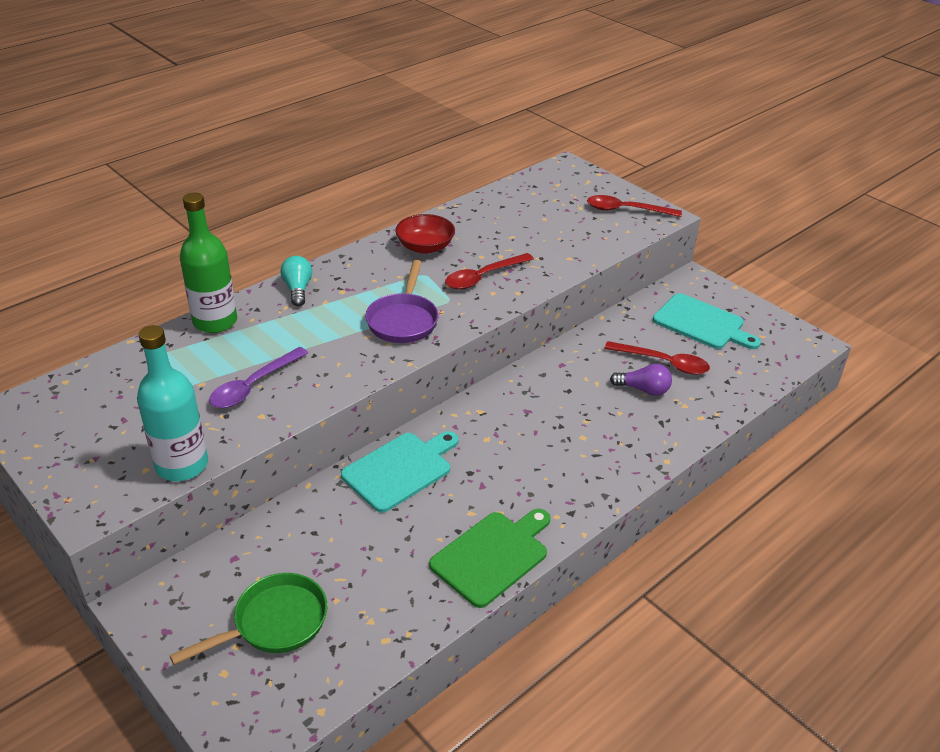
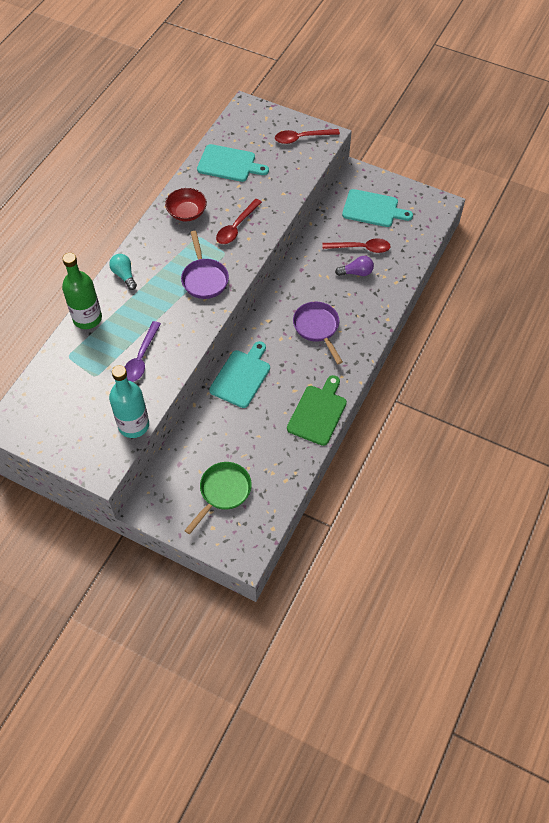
camera: 20 degrees left, 20 degrees up
(512, 213) = (229, 164): none -> turquoise cutting board
(549, 441) = (317, 328): none -> purple pan

